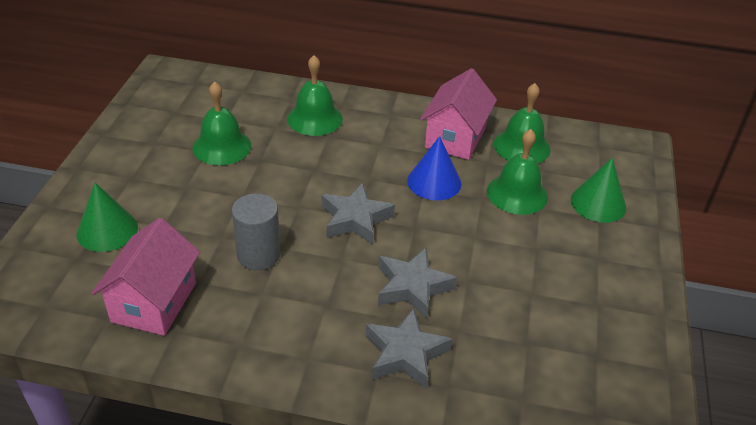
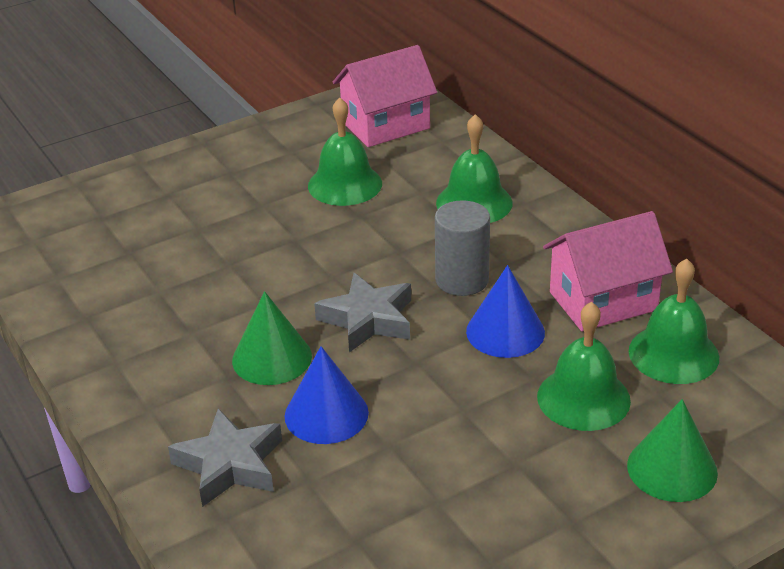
camera: 50 degrees right, 5 degrees down
(107, 230) = (152, 207): green cone -> green cone (272, 358)
(154, 302) = (104, 285): pink house -> pink house (385, 125)
(258, 255) = (236, 298): grey cylinder -> grey cylinder (462, 280)
(412, 287) = (326, 414): grey star -> blue cone

